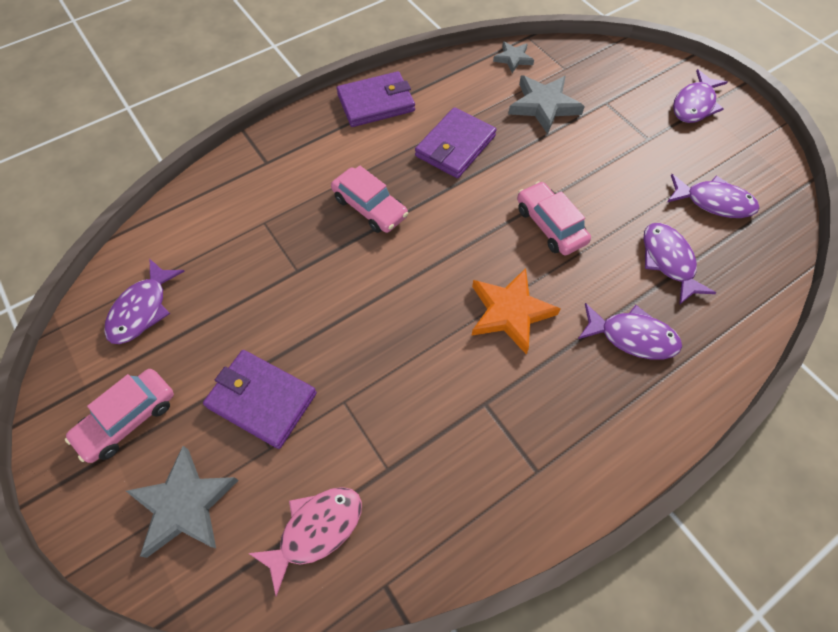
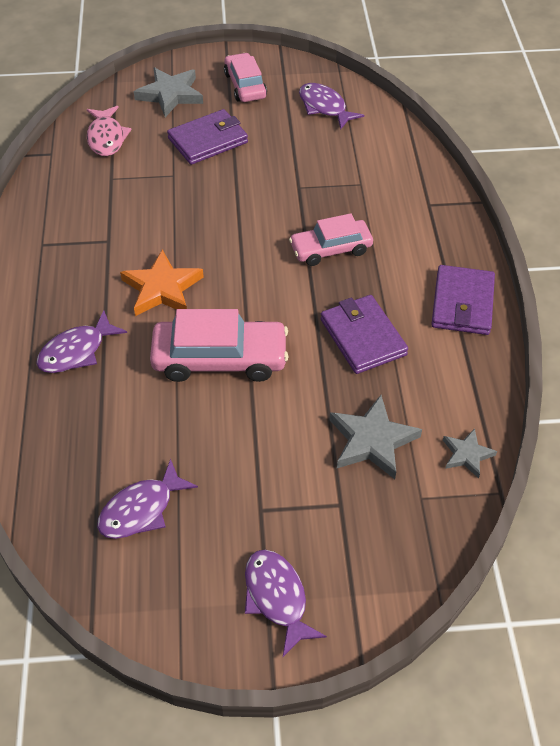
camera: 120 degrees right, 10 degrees down
(550, 225) = (220, 359): pink car -> pink car, size x1.52
(668, 261) = (115, 423): purple fish -> none

